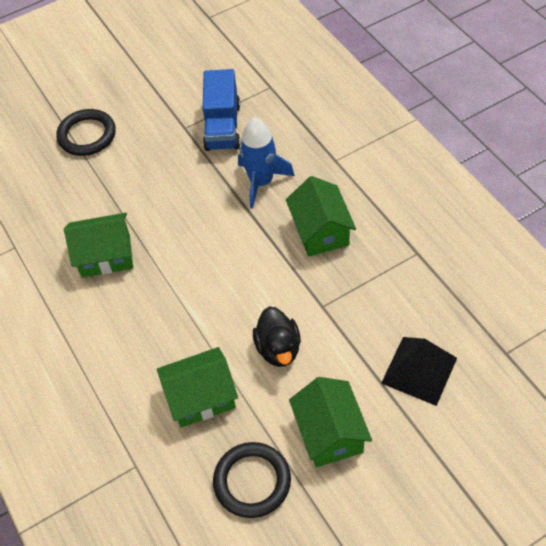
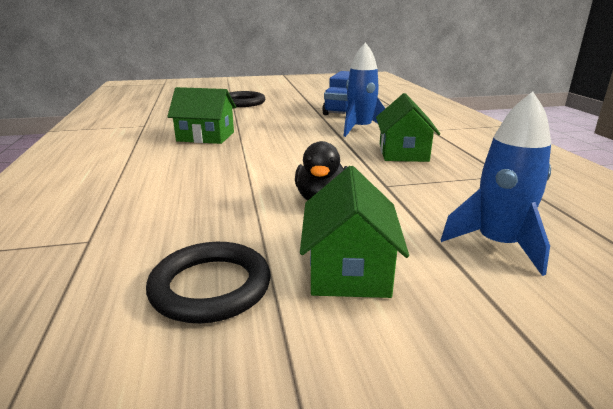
camera: 15 degrees right, 30 degrees down
(201, 397) = (211, 211): green house -> none
(419, 370) = (497, 245): black pyramid -> blue rocket

